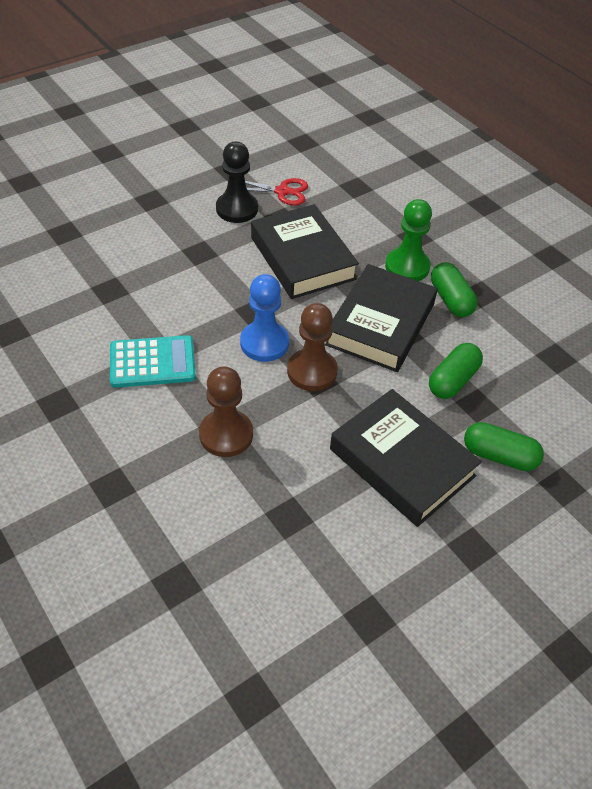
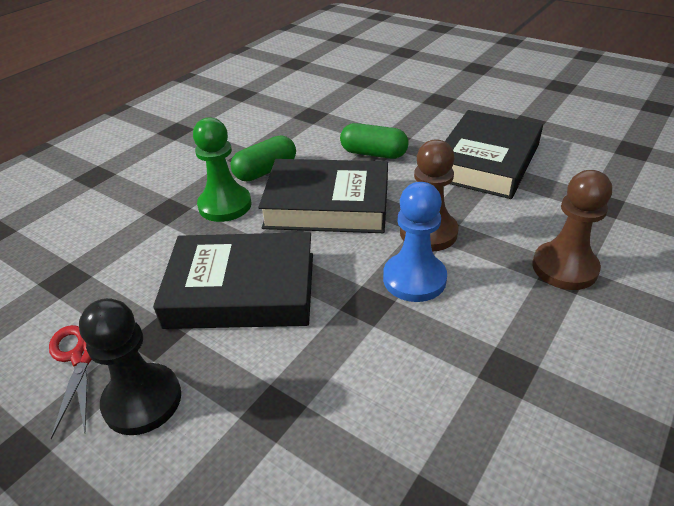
camera: 105 degrees left, 10 degrees down
(152, 362) = (528, 374): turquoise calculator -> none
(302, 258) = (242, 289): black book -> black book turned 45 degrees clockwise
(499, 456) = (436, 124): green capsule -> none

